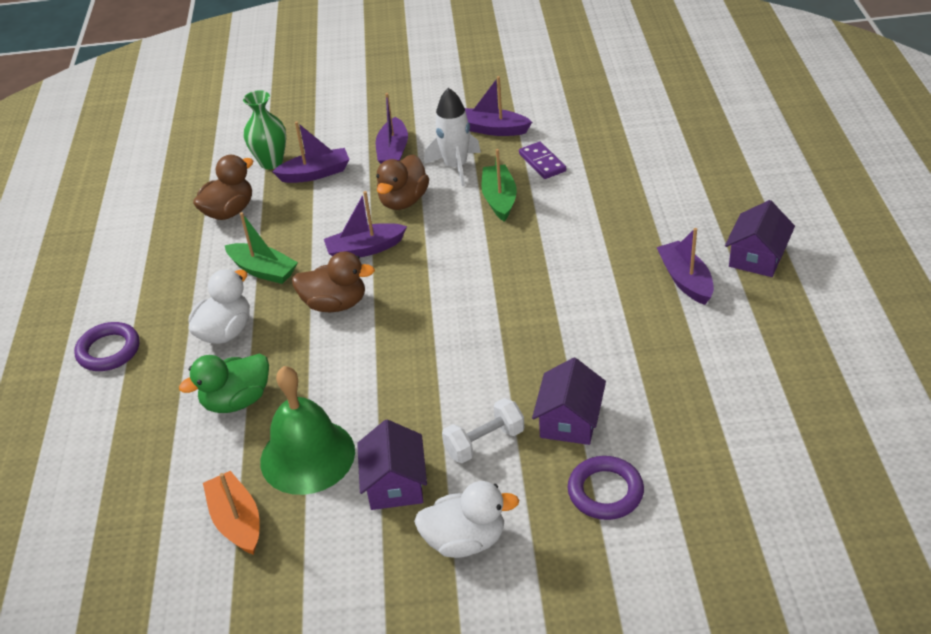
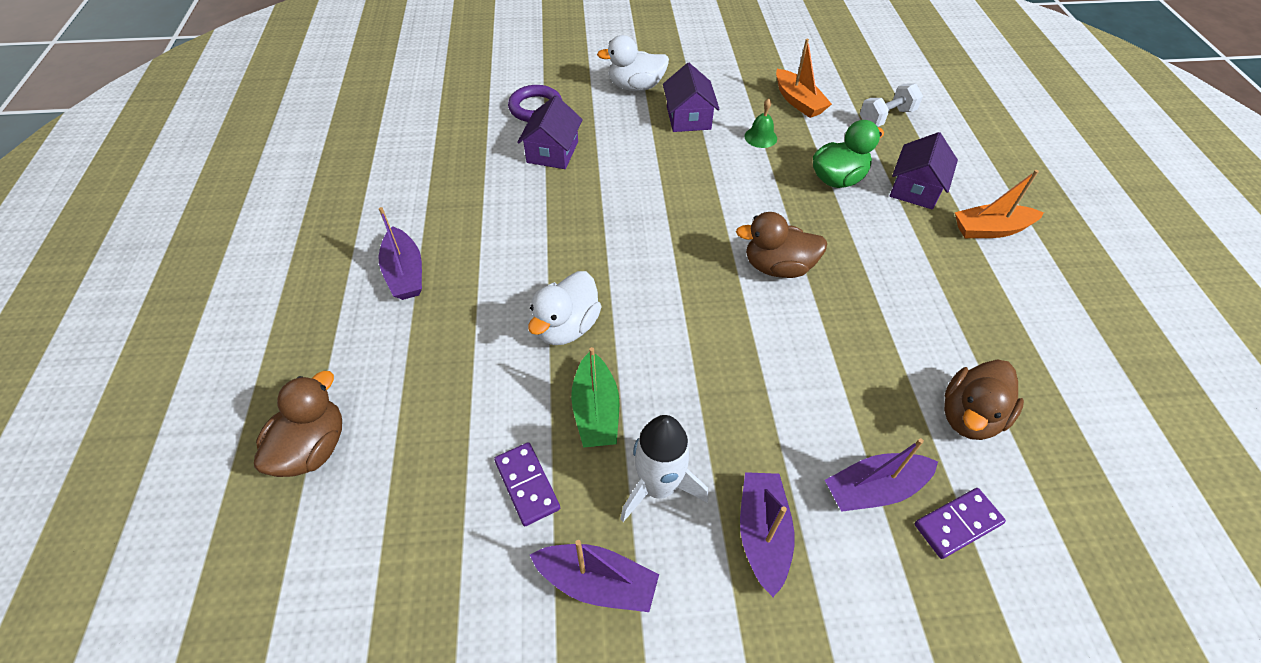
camera: 175 degrees right, 10 degrees up
(109, 350) = (990, 229): purple ring -> orange boat
(225, 332) = (881, 242): white duck -> white duck (566, 327)
(263, 270) = (876, 315): green boat -> none
(271, 162) = (957, 524): green vase -> purple domino
(307, 456) = (760, 137): green bell -> green bell, size x0.44
(365, 249) = (762, 338): purple boat -> none
(403, 201) = (728, 418): brown duck -> brown duck (313, 448)
(484, 442) = (621, 140): white dumbbell -> white dumbbell (886, 117)
(757, 257) = (315, 297): purple house -> purple house (915, 189)

